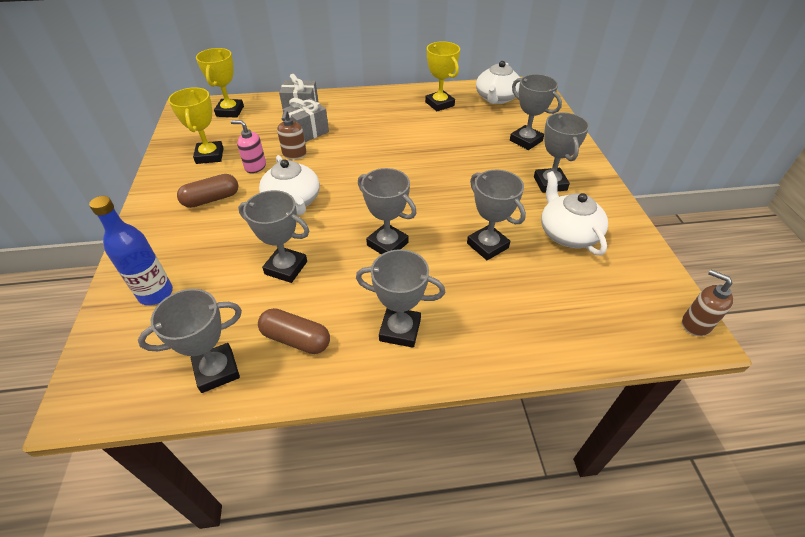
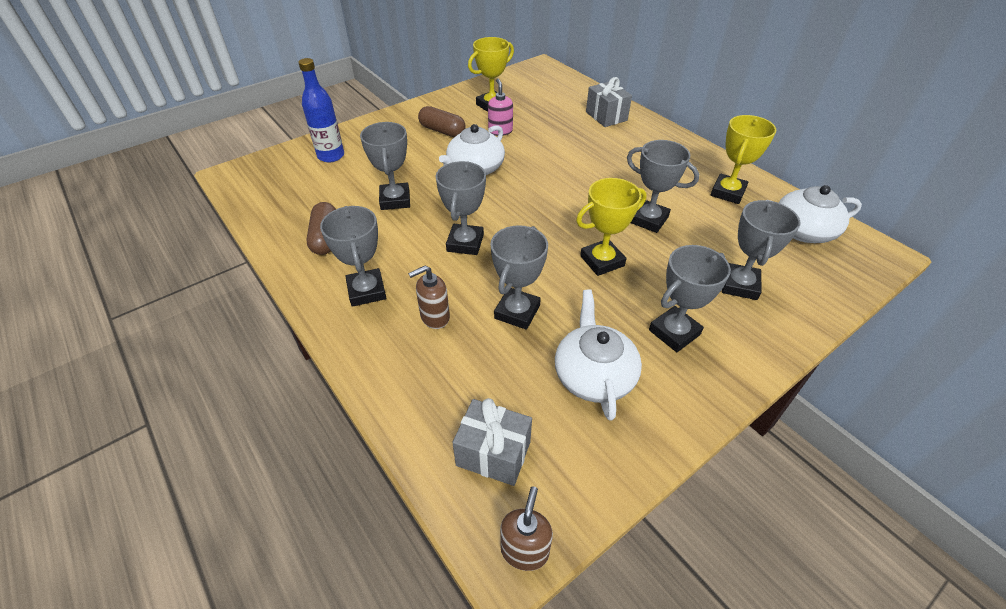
camera: 60 degrees right, 0 degrees up
(217, 370) = (279, 214): grey trophy -> grey trophy (648, 220)
(230, 111) = (559, 86): yellow trophy -> yellow trophy (602, 261)
(294, 154) = (536, 142): brown soap dispenser -> brown soap dispenser (434, 317)
(308, 132) = (576, 134): grey gift -> grey gift (493, 453)
(567, 233) = (593, 374): white teapot -> white teapot turned 45 degrees counterclockwise

